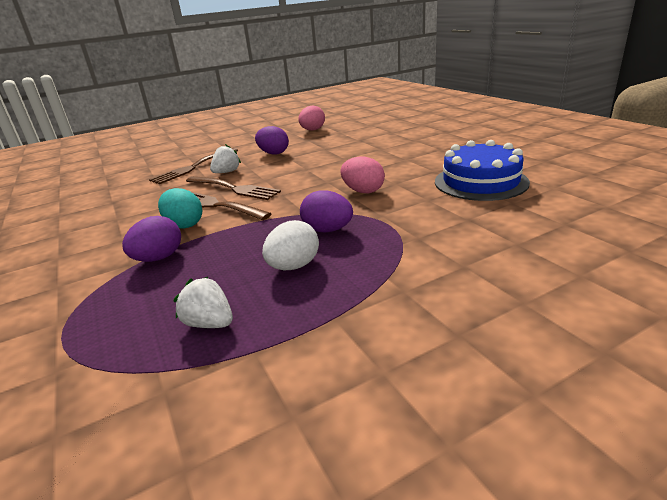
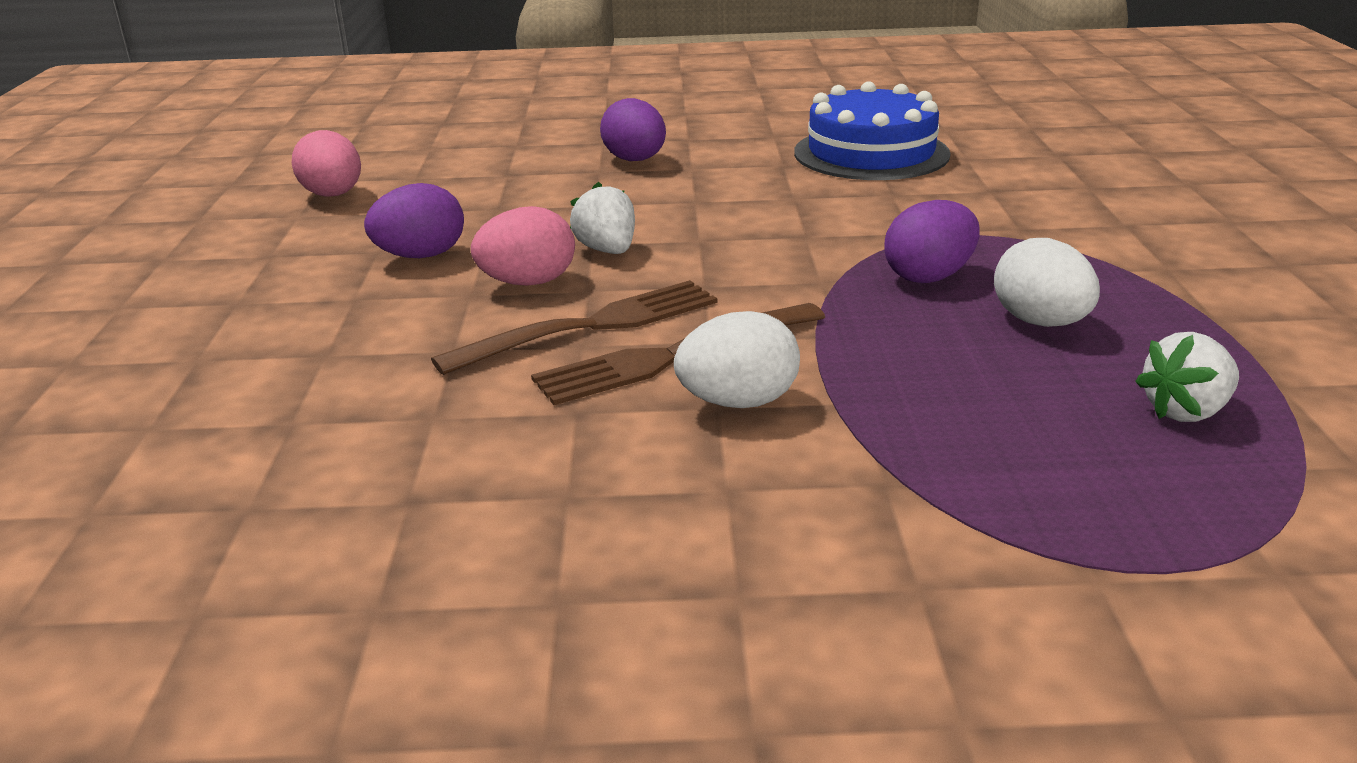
camera: 65 degrees left, 0 degrees up
(159, 258) = (890, 444): purple egg -> purple egg (635, 160)
(184, 225) = (738, 402): turquoise egg -> white egg
(194, 167) = (324, 357): brown fork -> none
(227, 172) = (457, 321): white strawberry -> white strawberry (607, 250)
(363, 191) = (794, 223): pink egg -> pink egg (528, 283)

